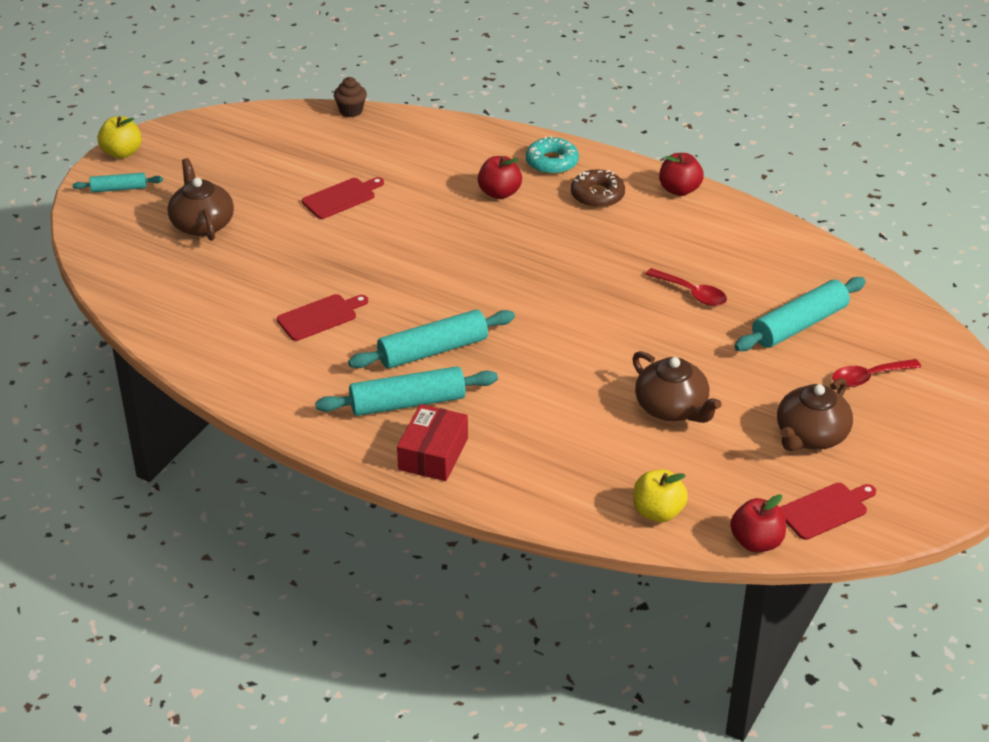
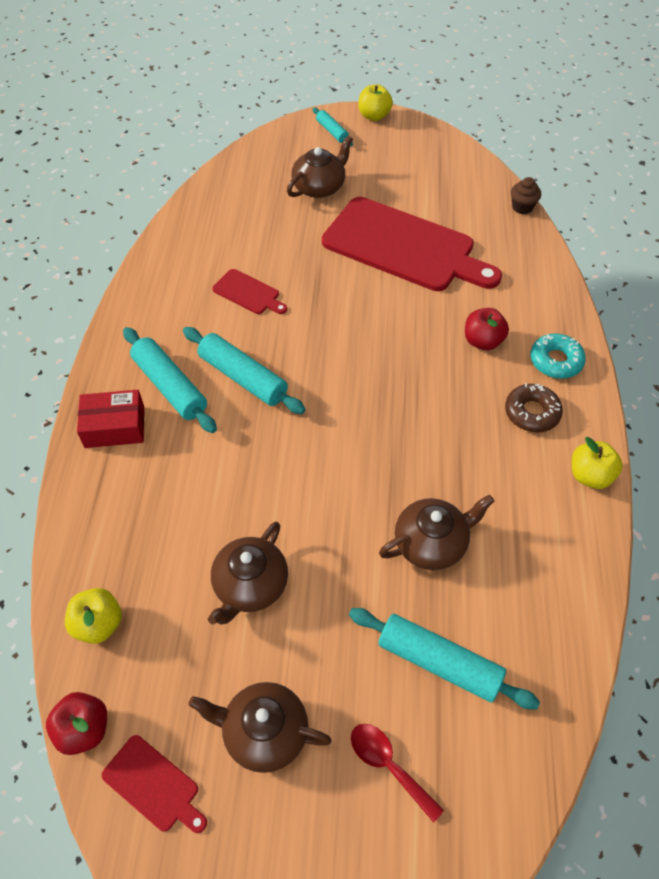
camera: 65 degrees right, 15 degrees up
(341, 197) = (404, 246): red cutting board -> red cutting board, size x2.35
(679, 190) = (590, 475): red apple -> yellow apple
(691, 293) = (432, 543): red spoon -> brown teapot

